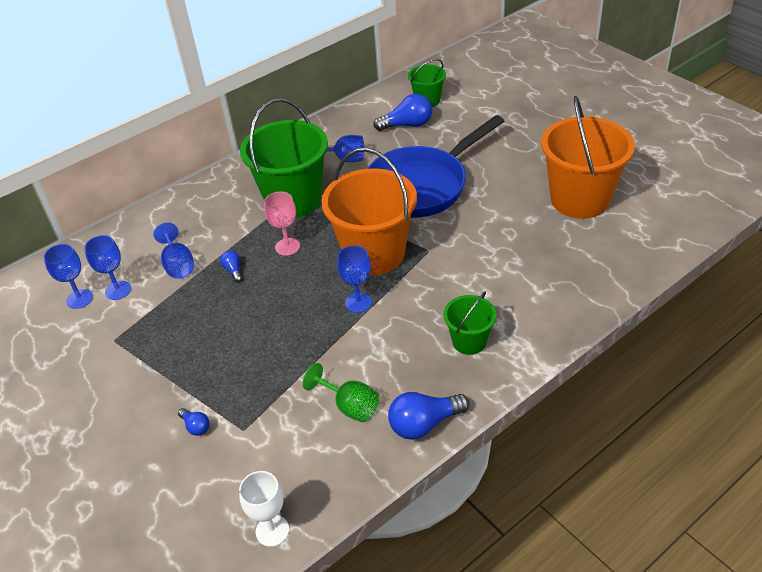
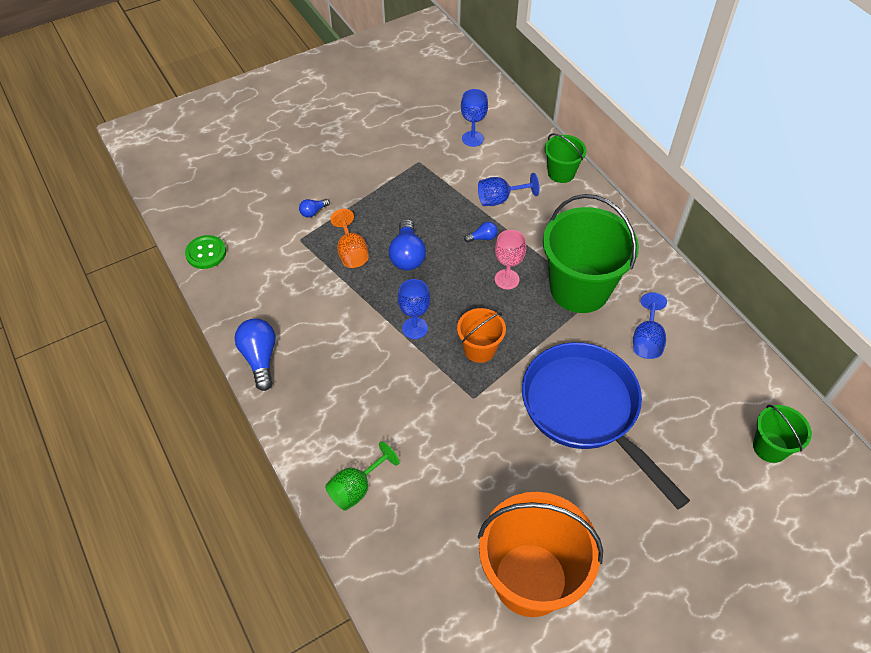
camera: 95 degrees right, 10 degrees up
(118, 290) = (476, 161): blue goblet -> none
(260, 374) = (351, 252): none -> orange goblet
(272, 530) = (206, 253): white goblet -> green button
(349, 406) = (297, 309): green goblet -> green goblet (356, 488)
(374, 254) = (479, 349): orange bucket -> orange bucket, size x0.51
(407, 125) = (713, 415): blue light bulb -> blue light bulb (407, 255)
(469, 341) = (339, 410): green bucket -> green bucket (561, 173)

